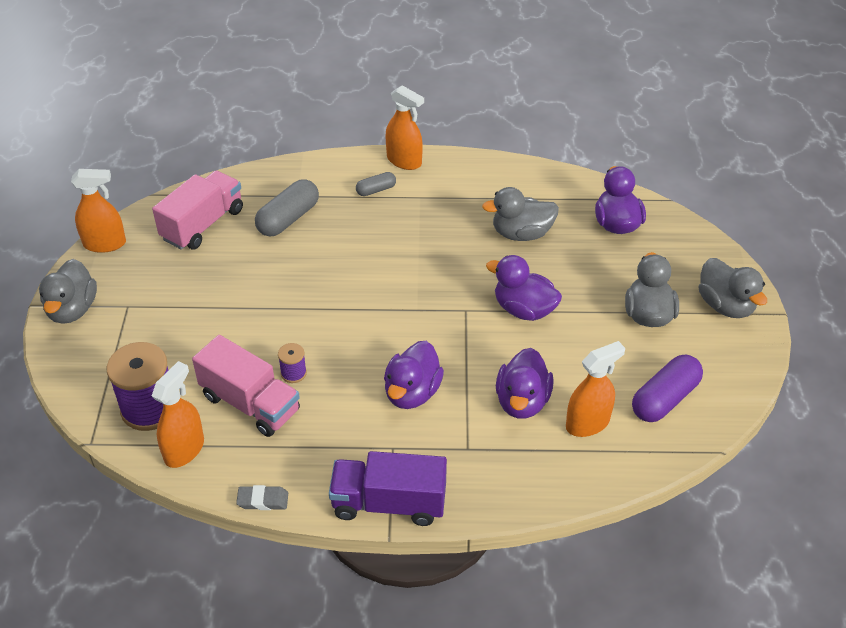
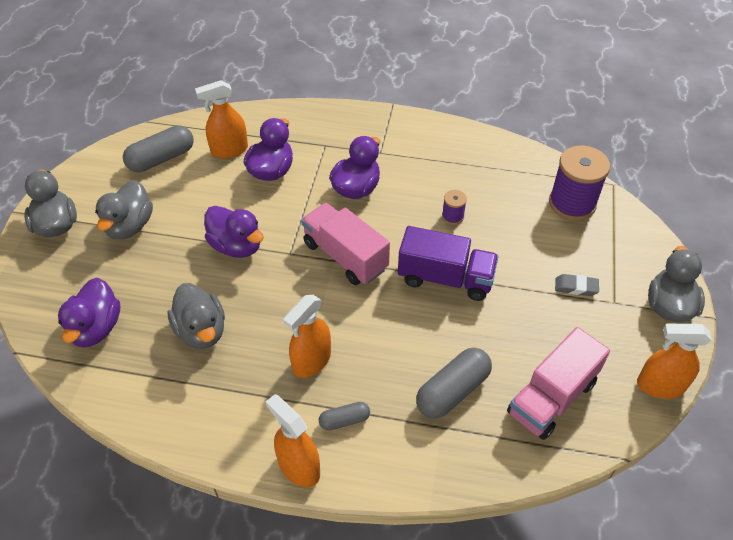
camera: 170 degrees left, 5 degrees up
(184, 450) = (538, 170): orange spray bottle -> orange spray bottle (311, 361)
(250, 403) = (489, 197): pink truck -> pink truck (345, 256)
(263, 500) = (477, 132): grey eraser -> grey eraser (576, 287)
(389, 503) = (389, 120): purple truck -> purple truck (445, 278)
(521, 233) = (201, 331): grey duck -> grey duck turned 60 degrees clockwise
(665, 399) = (161, 159): purple capsule -> grey capsule

